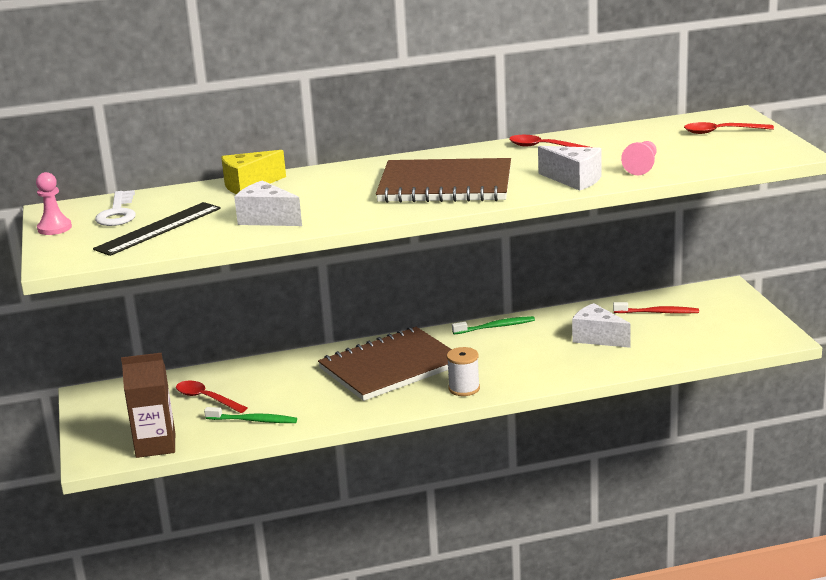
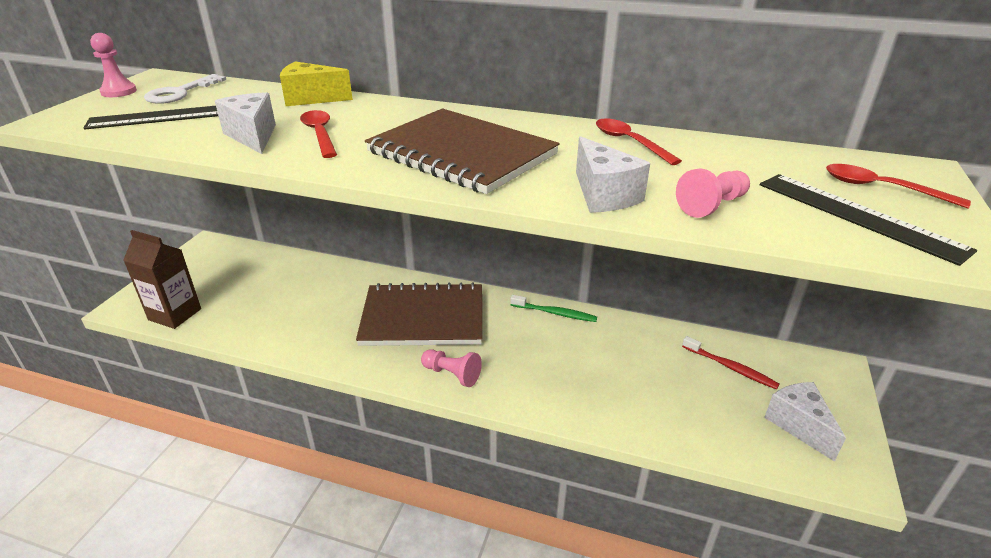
camera: 30 degrees right, 10 degrees up
(206, 398) = (264, 284): red spoon -> red spoon (320, 134)
(253, 420) = (262, 324): green toothbrush -> none
(464, 388) = (452, 374): white spool -> pink pawn
(597, 338) = (637, 372): white cheese -> white cheese (799, 425)
(722, 149) = (858, 216): none -> black ruler

